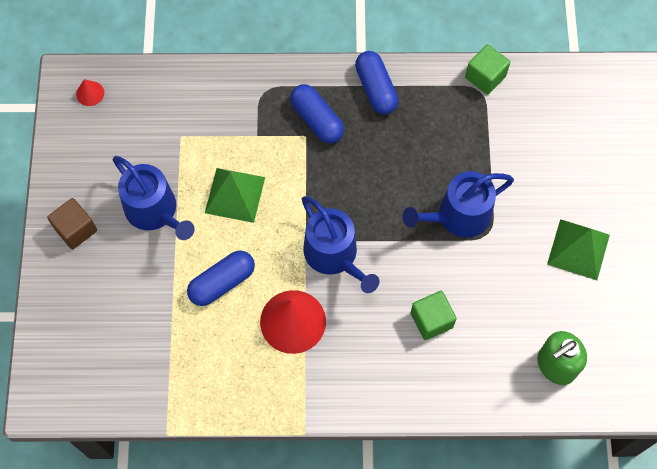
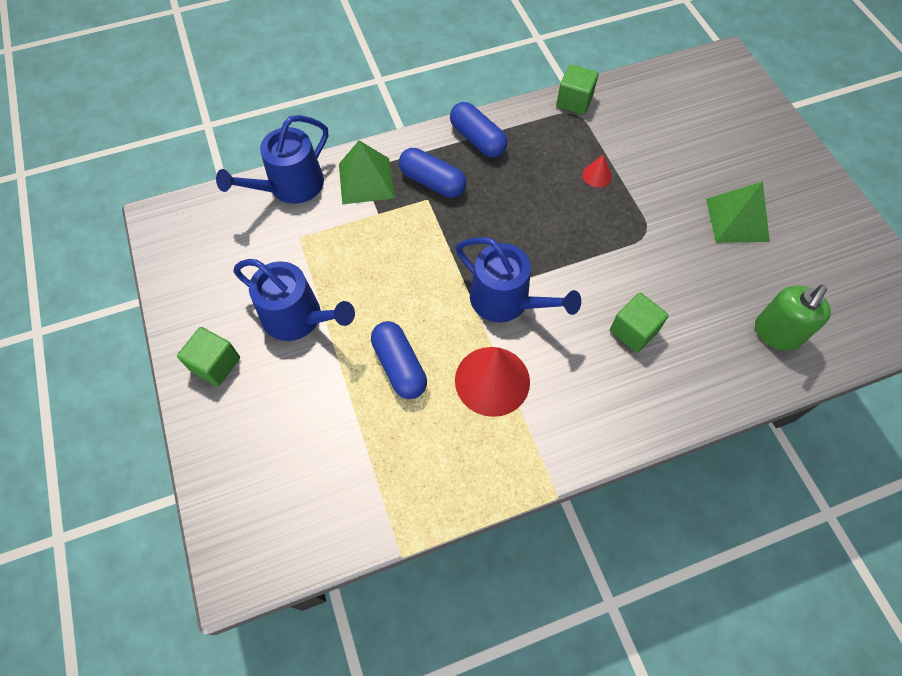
camera: 20 degrees left, 5 degrees down
(75, 229) = (215, 364): brown cube -> green cube
(90, 93) = (187, 225): red cone -> red cone (597, 175)
(222, 282) = (399, 366): blue capsule -> blue capsule turned 60 degrees counterclockwise
(235, 195) = (378, 275): green pyramid -> green pyramid (366, 181)
(458, 216) = (610, 225): blue watering can -> blue watering can (290, 186)

